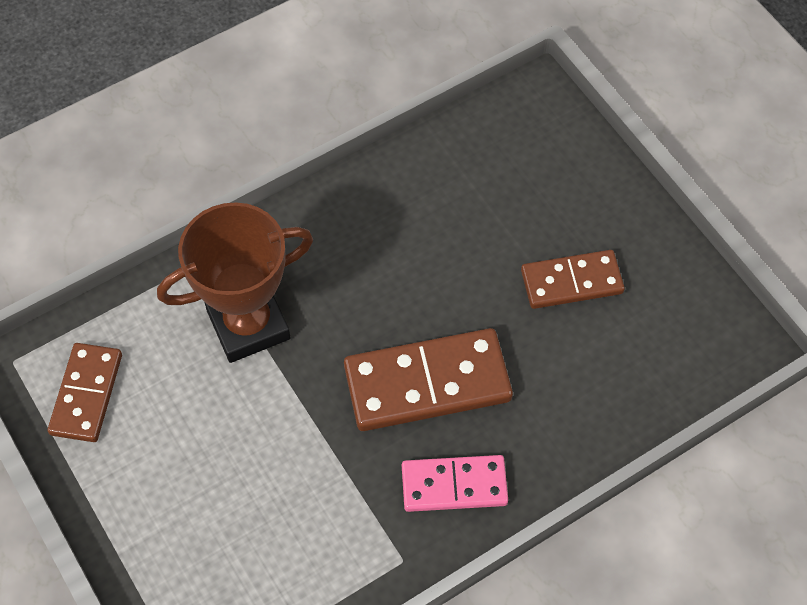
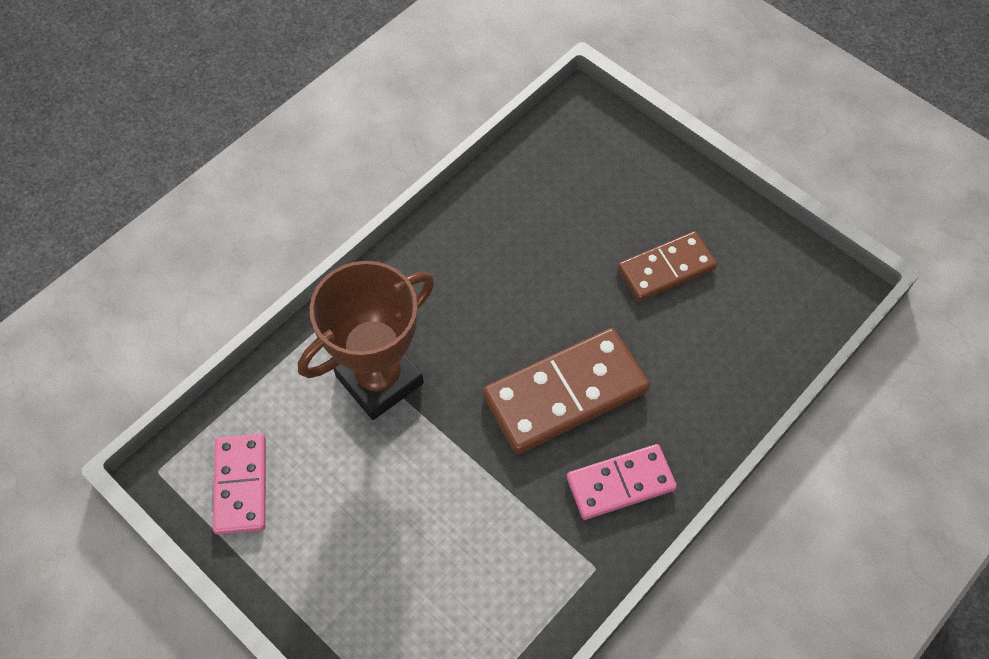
camera: 15 degrees left, 0 degrees up
(87, 394) = (241, 485): brown domino -> pink domino

